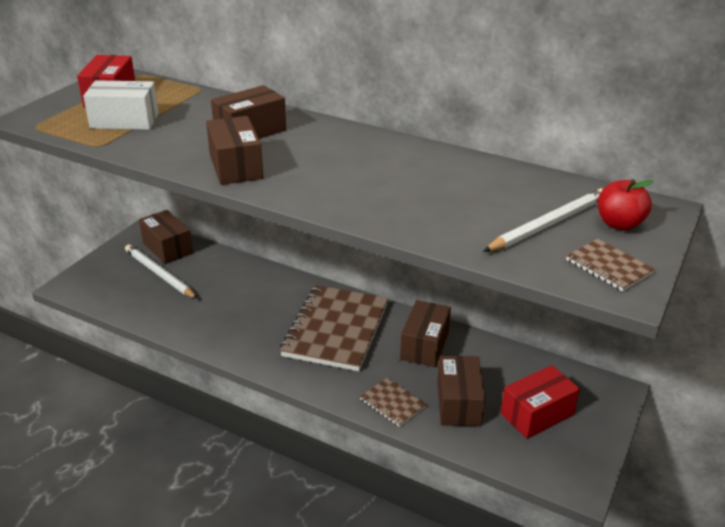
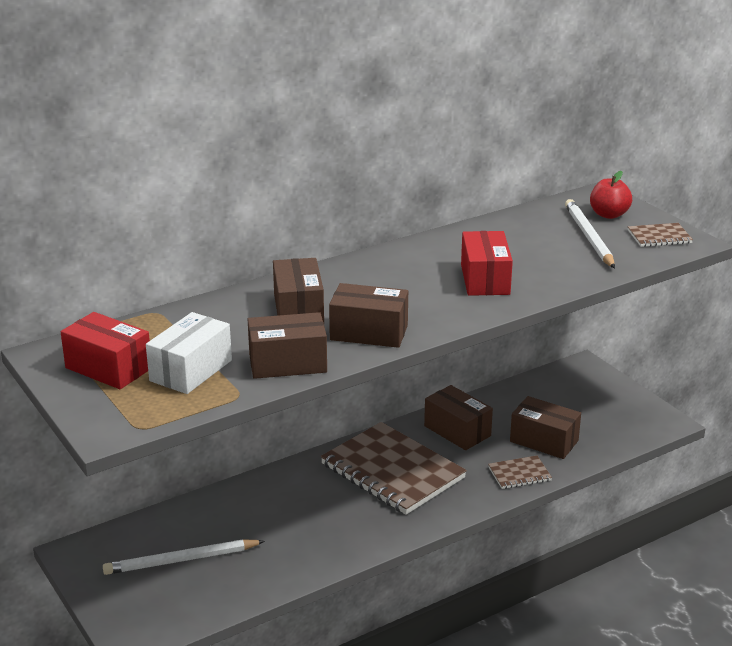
camera: 60 degrees left, 5 degrees down
(167, 248) = (131, 541): brown box -> brown box (287, 363)
(537, 414) = (583, 410): red box -> red box (485, 279)

